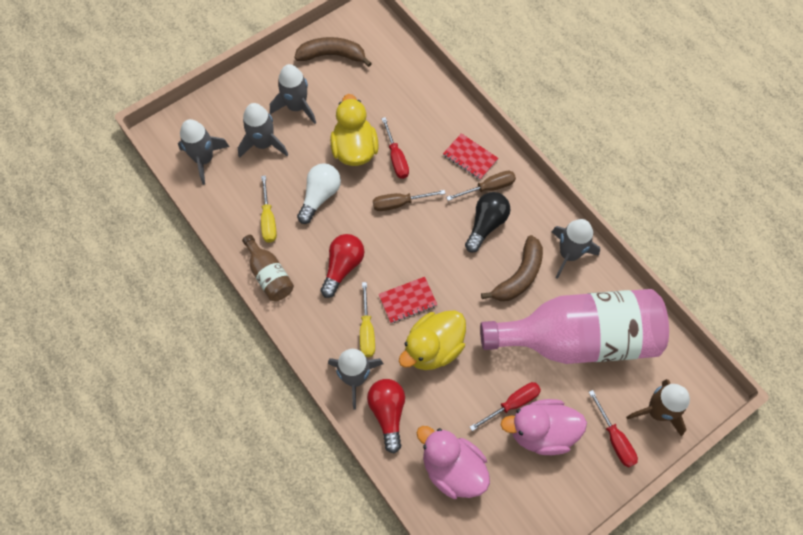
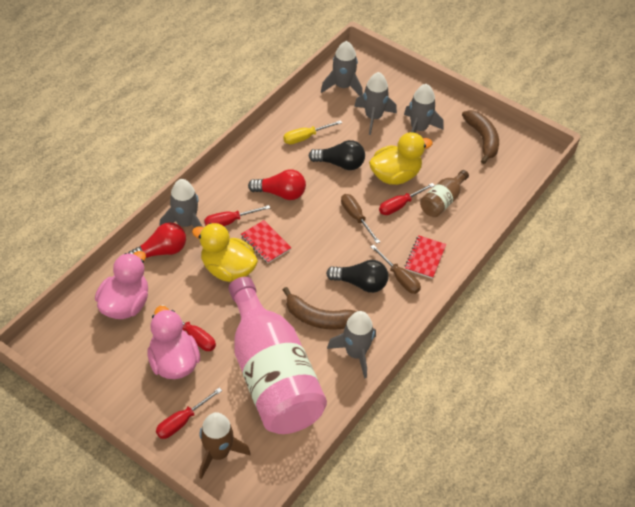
camera: 70 degrees right, 15 degrees down
(269, 275) = (257, 150): brown bottle -> brown bottle (442, 201)
(320, 196) = (340, 164): white light bulb -> black light bulb
(367, 330) = (229, 222): yellow screwdriver -> red screwdriver

